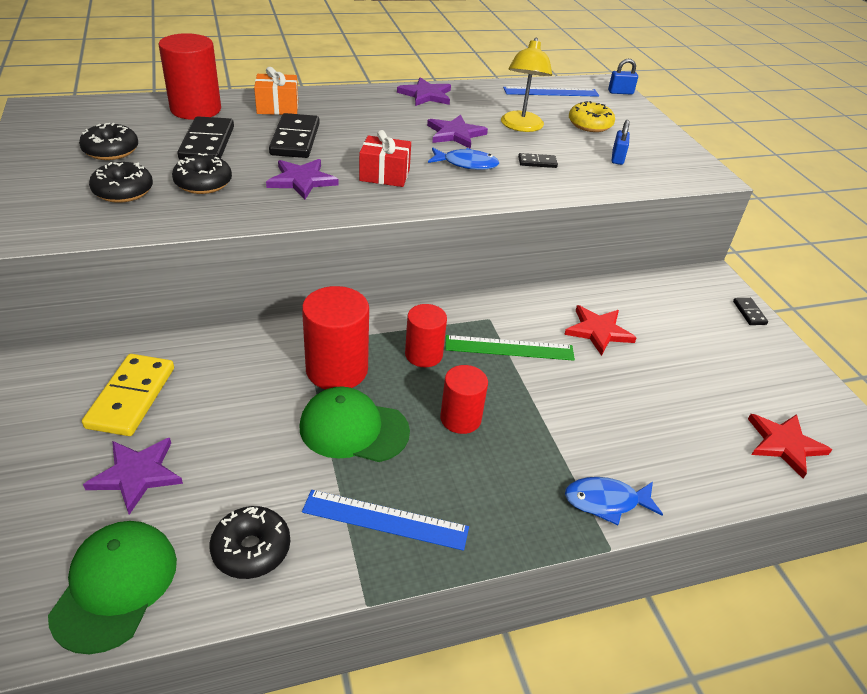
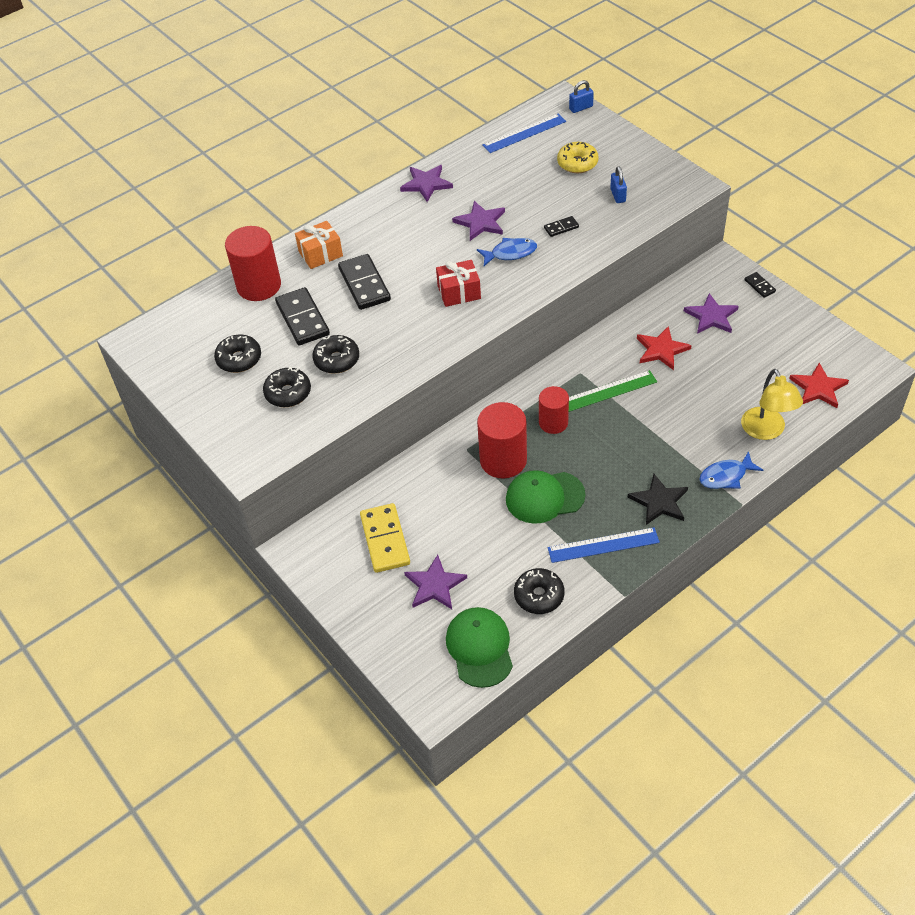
camera: 15 degrees left, 10 degrees up
(302, 180) = (404, 325): purple star -> purple star (711, 316)
(460, 418) = (607, 460): red cylinder -> none
(496, 496) = (659, 501): none -> black star
(521, 127) = (525, 190): yellow lamp -> yellow lamp (766, 431)

